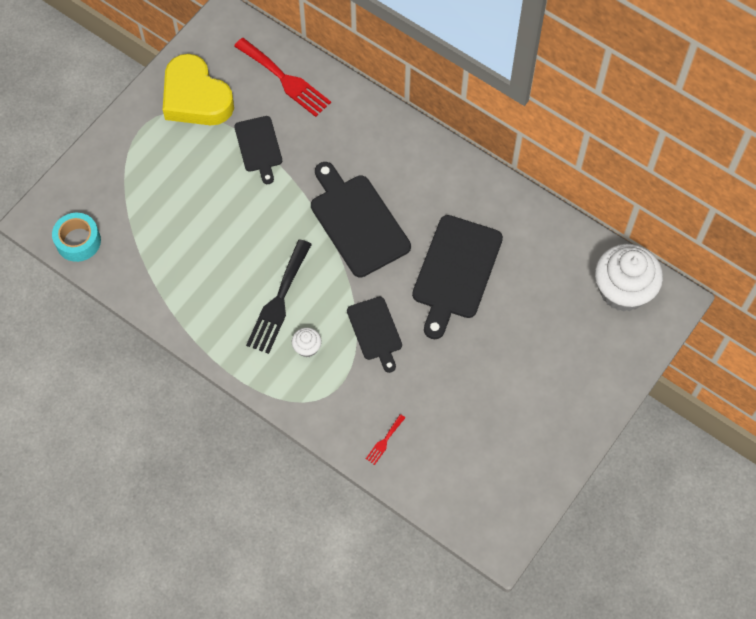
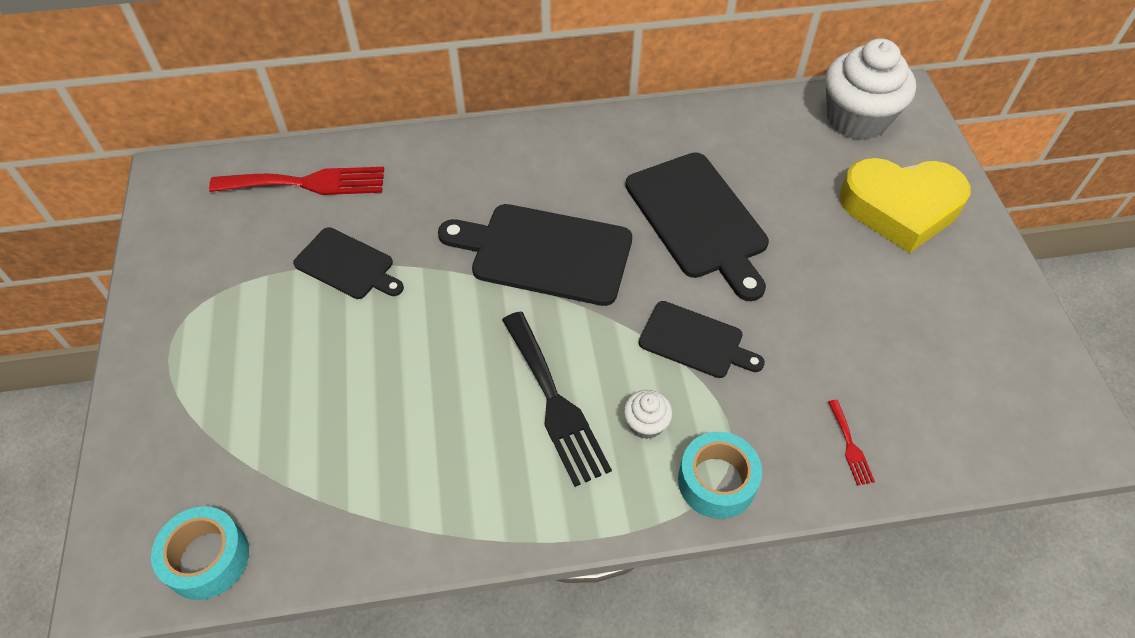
camera: 45 degrees left, 10 degrees down
(196, 97) = (212, 272): yellow heart -> yellow heart (900, 208)
(307, 400) = (716, 481): none -> turquoise tape

